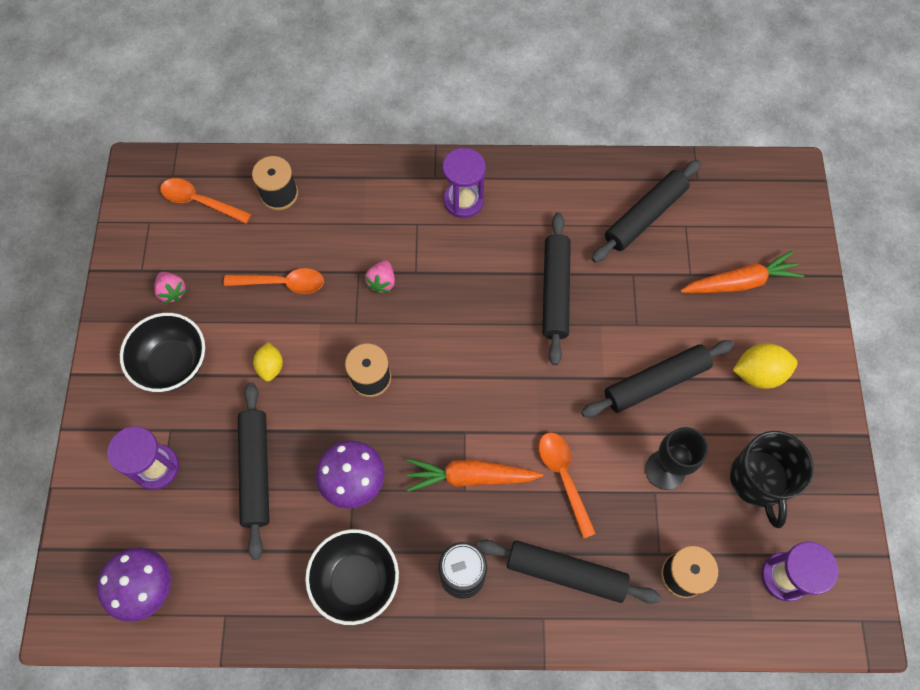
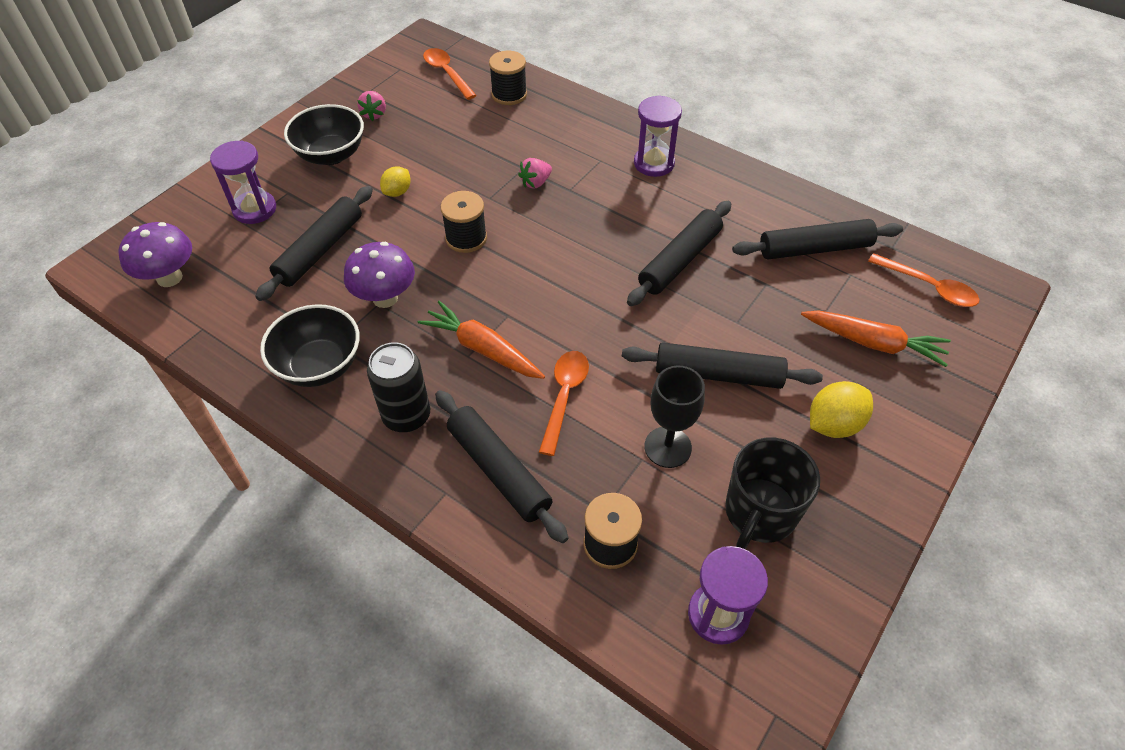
camera: 35 degrees right, 15 degrees down
(282, 283) = (458, 147): orange spoon -> orange spoon (928, 287)
(758, 373) = (833, 424): yellow lemon -> yellow lemon turned 60 degrees counterclockwise

